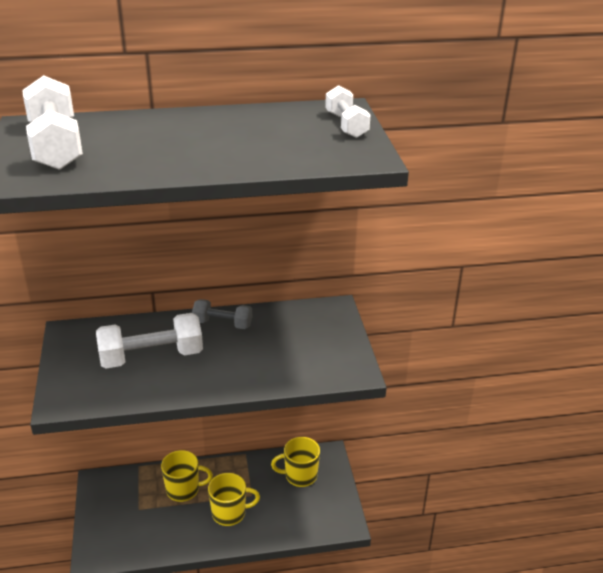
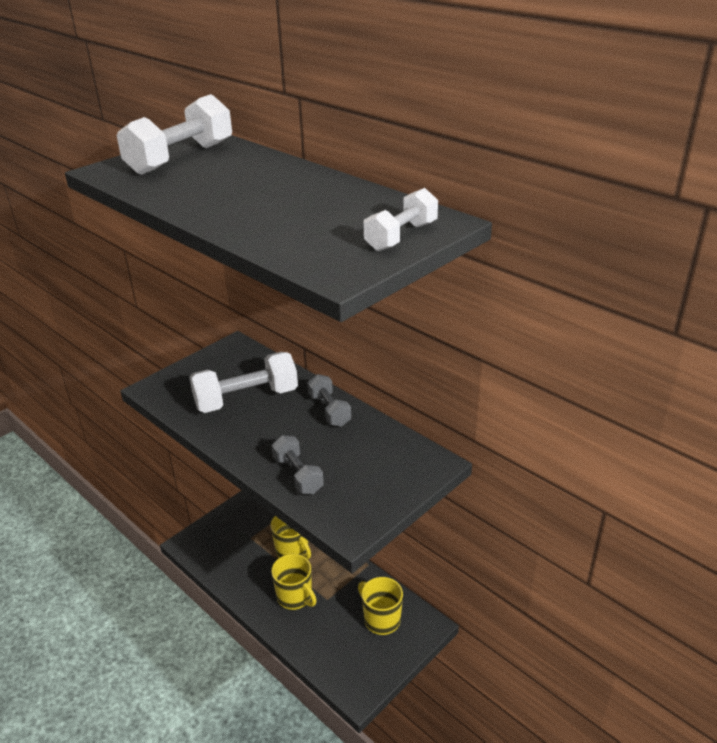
camera: 55 degrees right, 0 degrees up
(151, 356) = (246, 399): white dumbbell -> white dumbbell turned 60 degrees counterclockwise
(276, 371) = (298, 475): none -> grey dumbbell

